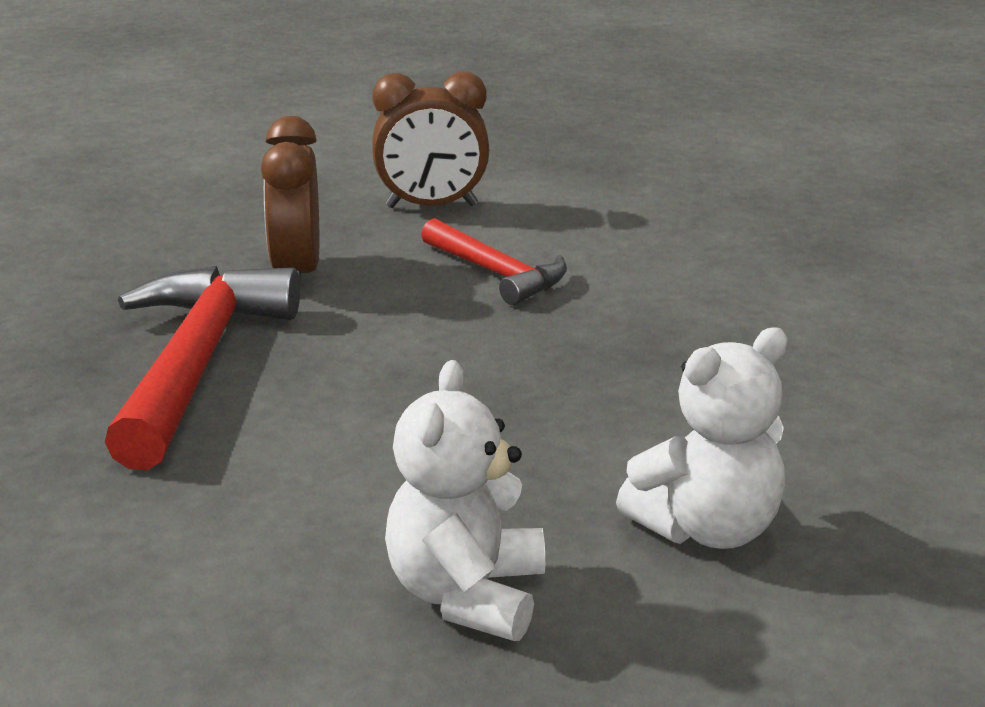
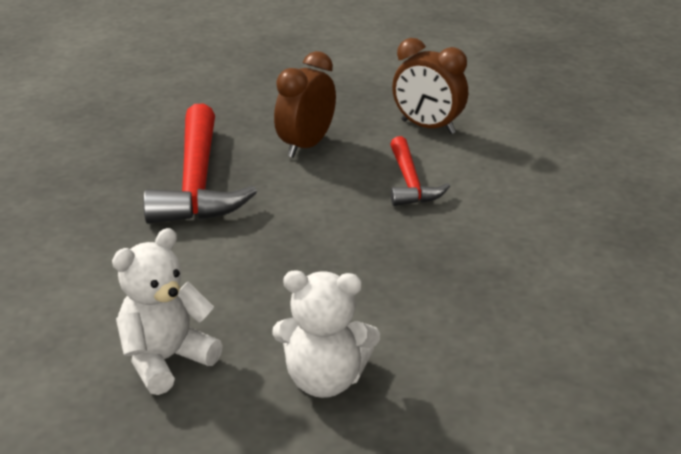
camera: 35 degrees right, 5 degrees up
(197, 365) = (197, 183): red hammer -> red hammer turned 135 degrees clockwise

